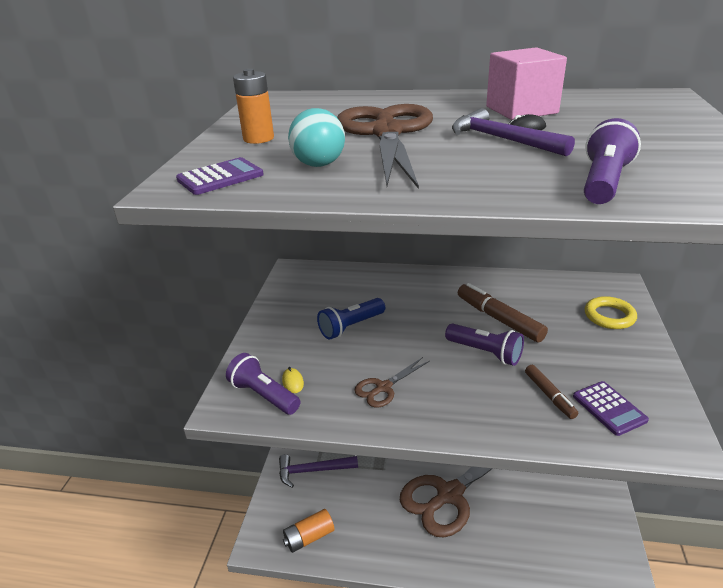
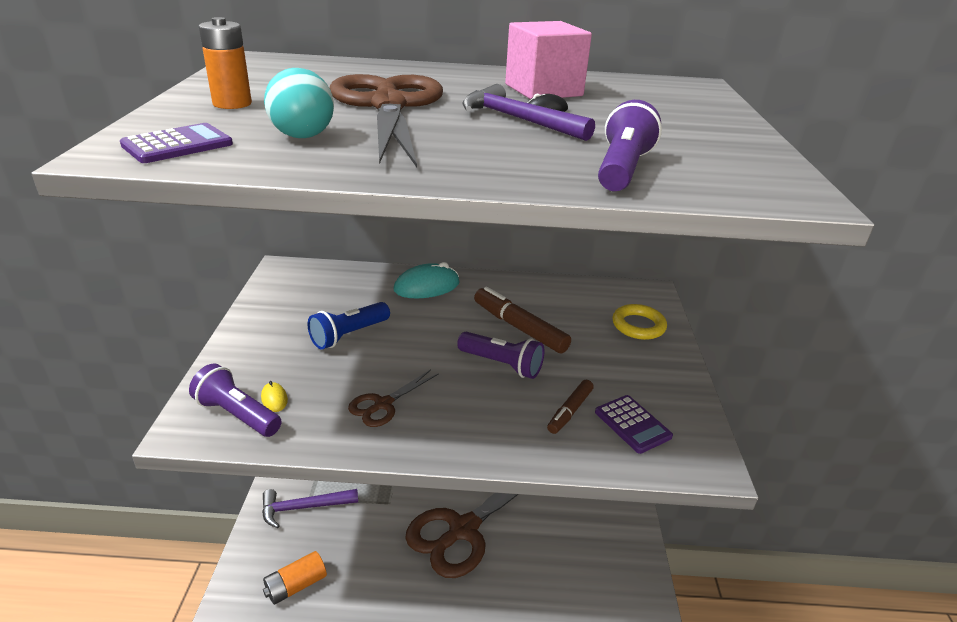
camera: 10 degrees left, 0 degrees up
(415, 283) = (427, 286): none -> turquoise mouse
(549, 395) = (570, 411): brown marker -> brown marker turned 60 degrees clockwise

